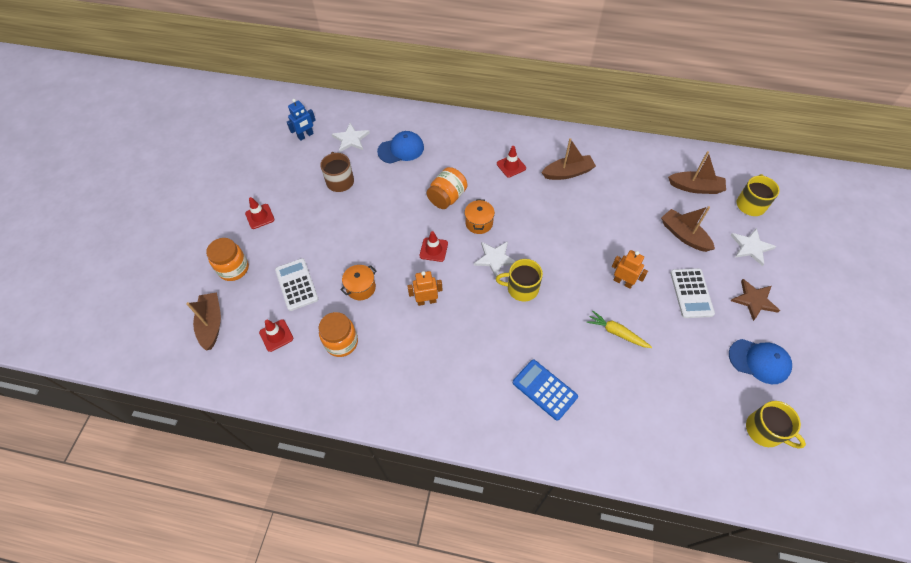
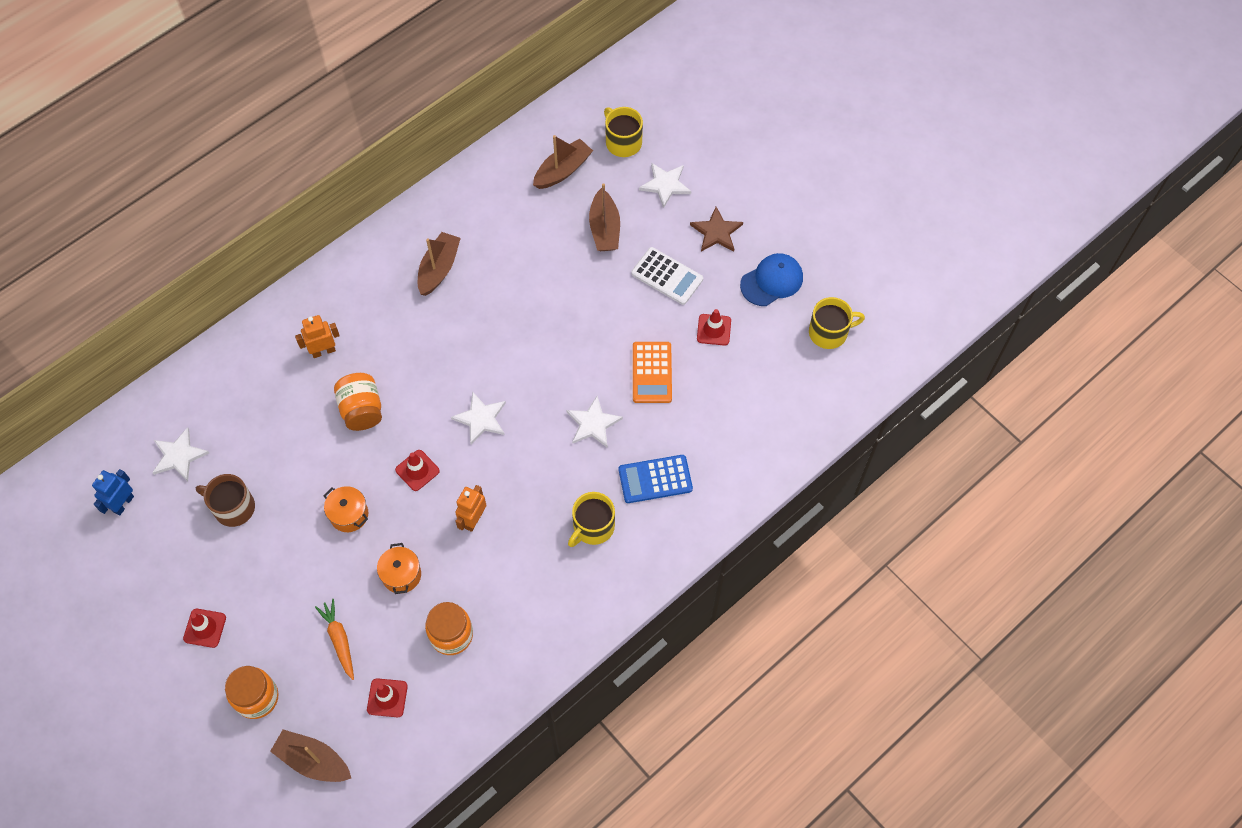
camera: 55 degrees left, 5 degrees up
(296, 284) = (339, 640): white calculator -> orange carrot
(306, 136) = (123, 504): blue robot -> blue robot turned 150 degrees counterclockwise
(401, 149) = (248, 411): blue cap -> none
(479, 223) = (424, 402): orange pot -> orange pot (349, 514)
(511, 166) = (379, 316): red traffic cone -> red traffic cone (714, 330)
(521, 288) = (535, 419): yellow mug -> yellow mug (593, 527)
(548, 323) = (593, 423): none -> white star
(616, 333) = (652, 373): yellow carrot -> orange calculator
(623, 282) = (606, 324): orange robot -> orange robot (323, 351)
(684, 235) = (604, 228): brown boat -> brown boat turned 90 degrees counterclockwise

